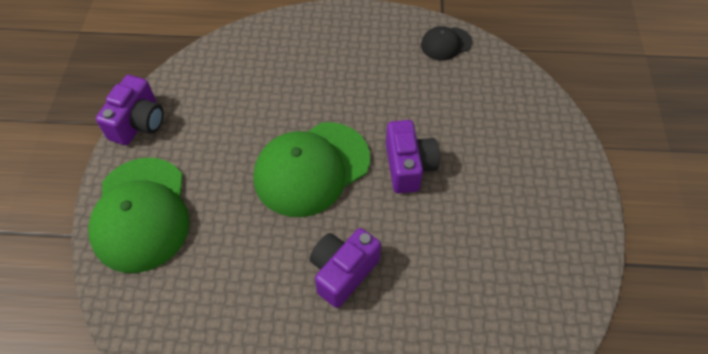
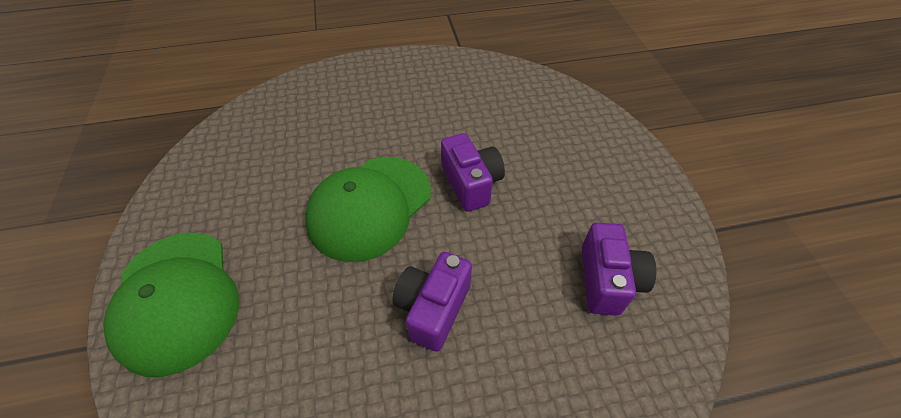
camera: 15 degrees left, 5 degrees down
(138, 123) = (162, 200): purple camera -> purple camera (608, 280)
(446, 44) = (472, 70): black cap -> none

